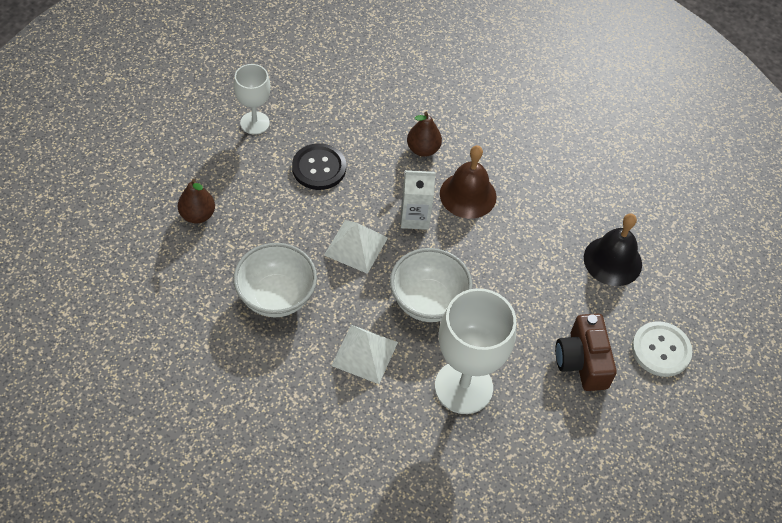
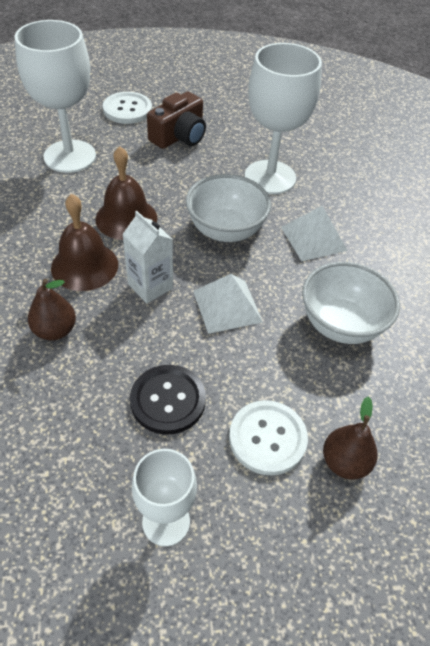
camera: 130 degrees left, 5 degrees down
(248, 193) = (267, 438): none -> white button
(498, 249) = (126, 218): none -> brown bell
(612, 261) = (70, 156): black bell -> white goblet

